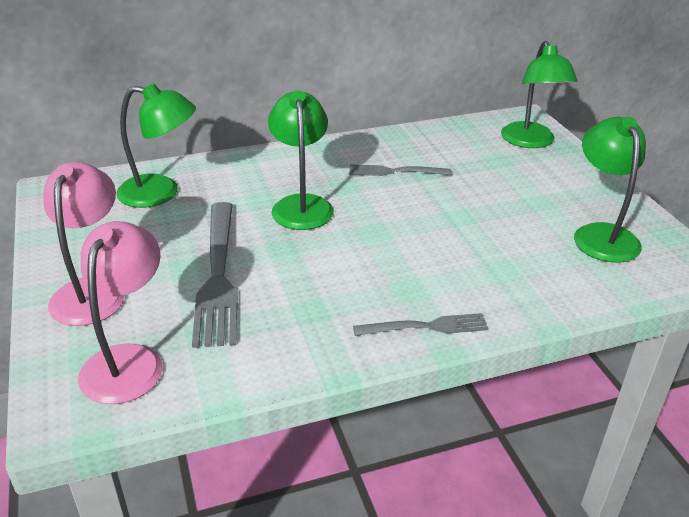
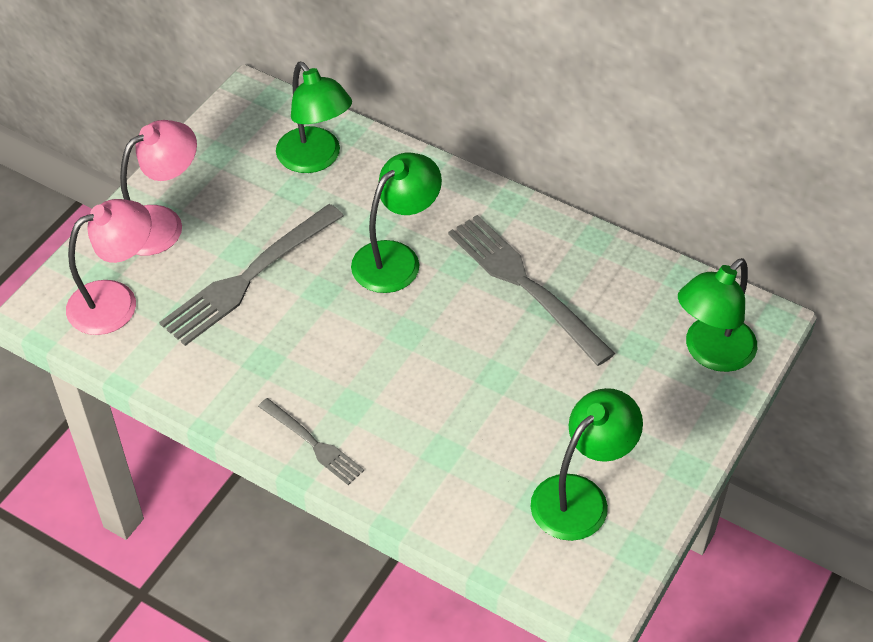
camera: 50 degrees right, 15 degrees up
(394, 171) = (523, 284): grey fork -> grey fork, size x1.82

